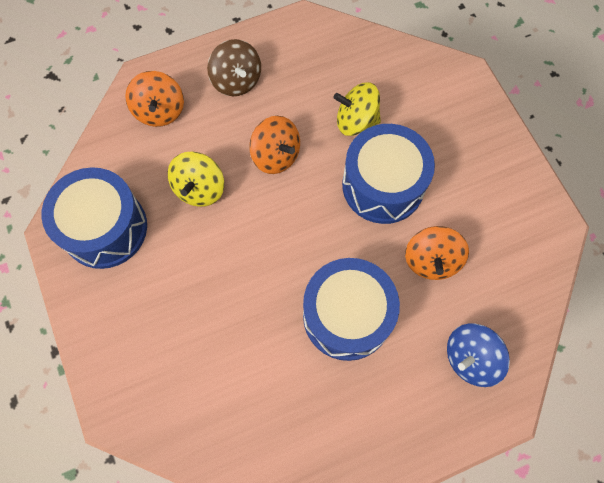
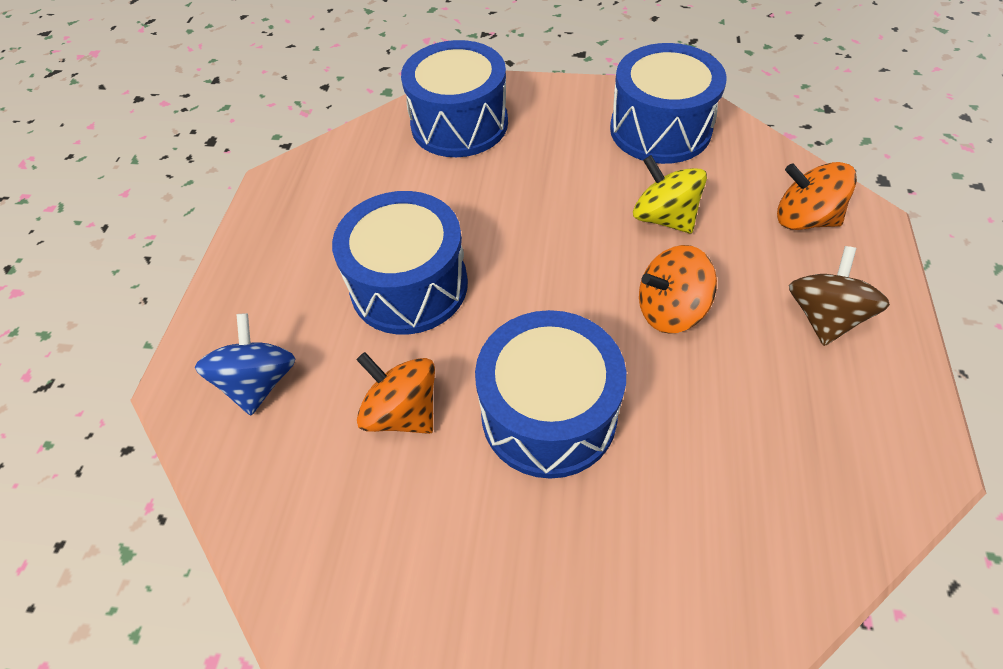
camera: 125 degrees right, 15 degrees down
(167, 386) = (459, 124): none -> blue drum
(236, 81) = (824, 317): brown spinning top -> brown spinning top turned 105 degrees clockwise
(356, 121) = (678, 436): yellow spinning top -> none

